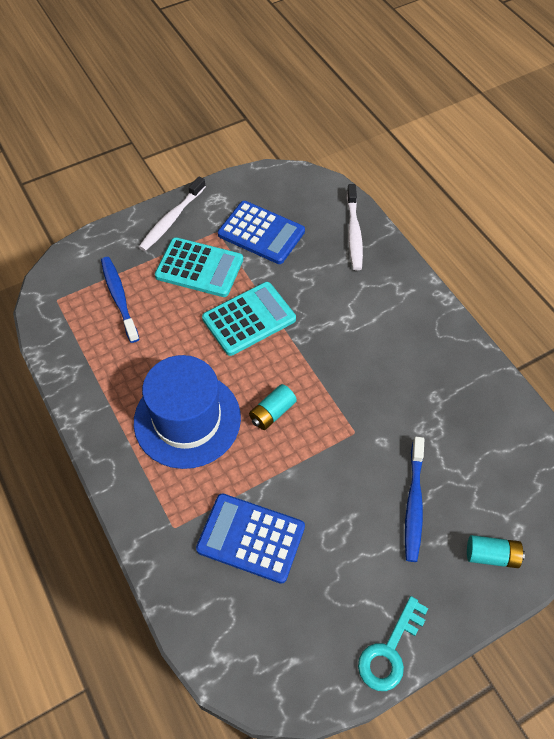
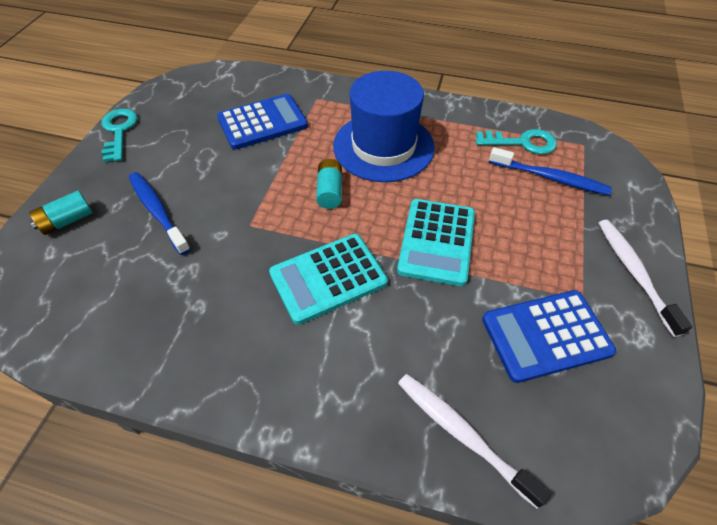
camera: 135 degrees right, 5 degrees down
(91, 336) = (522, 143): none -> turquoise key
(199, 268) = (538, 249): turquoise calculator -> turquoise calculator (328, 278)

